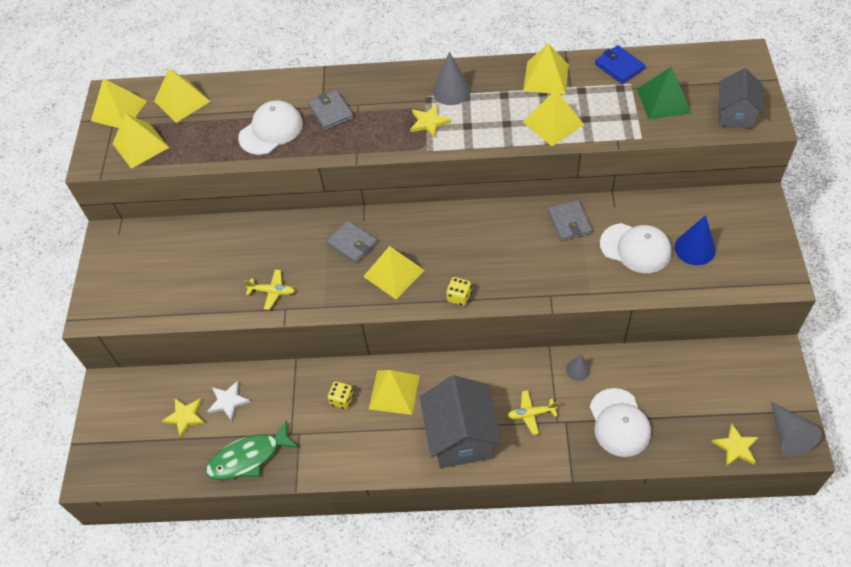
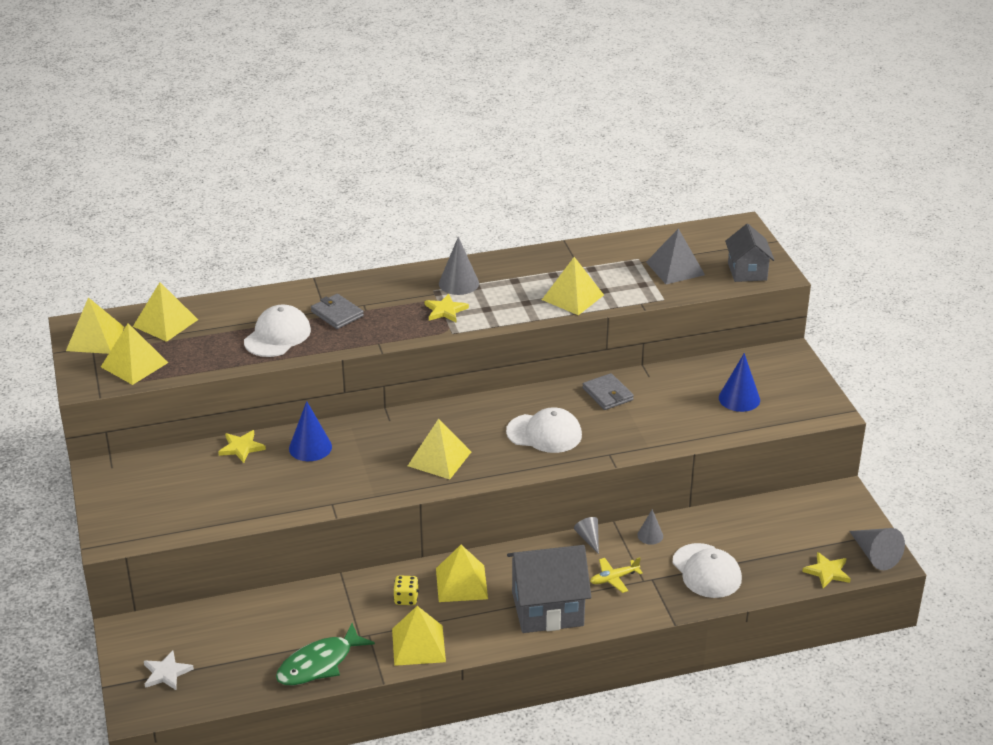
camera: 20 degrees left, 20 degrees down
(185, 416) = (231, 641): yellow star -> yellow star (241, 448)
(228, 401) = (276, 620): white star -> white star (166, 673)
(272, 292) = (312, 492): yellow plane -> none
(286, 240) = (310, 447): none -> blue cone
(352, 244) = (385, 441): grey wallet -> none
(459, 297) = (516, 468): yellow dice -> none
(461, 437) = (547, 609): grey house -> grey house turned 75 degrees counterclockwise
(521, 363) = (589, 538): none -> grey cone
(546, 77) = (552, 262): yellow pyramid -> yellow pyramid (418, 645)
(619, 66) = (622, 246): blue wallet -> none
(635, 248) = (681, 406): white cap -> white cap (544, 433)
(663, 101) = (675, 268): green pyramid -> grey pyramid

